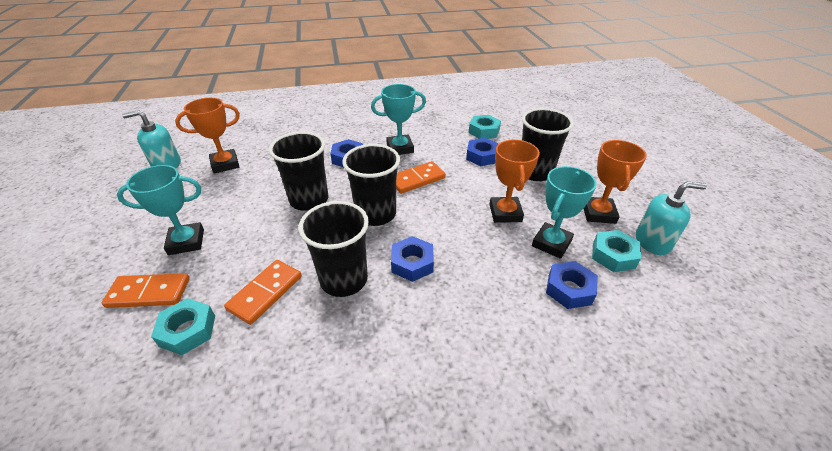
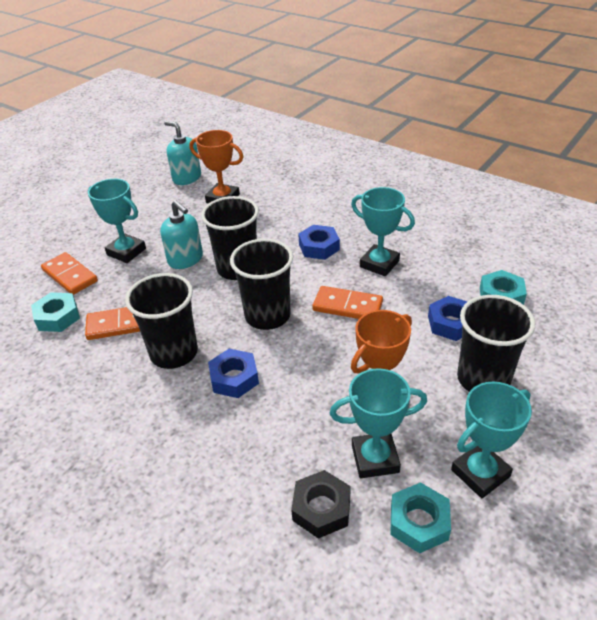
camera: 50 degrees right, 0 degrees up
(569, 289) = (321, 508): blue nut -> black nut
(598, 213) = (480, 473): orange trophy -> turquoise trophy
(652, 242) = (491, 550): turquoise soap dispenser -> turquoise soap dispenser (185, 259)

